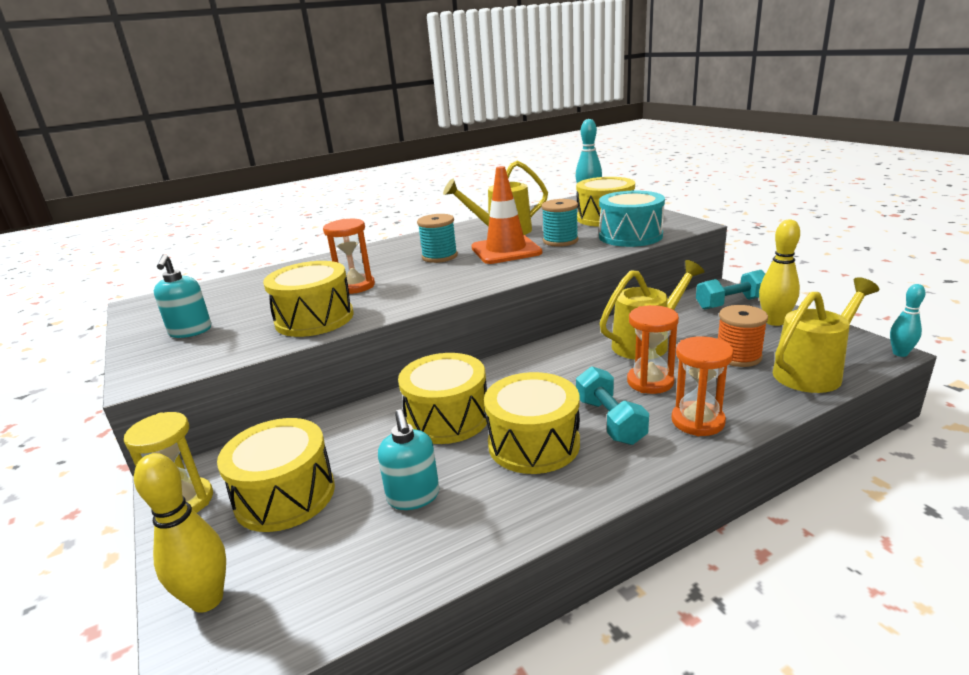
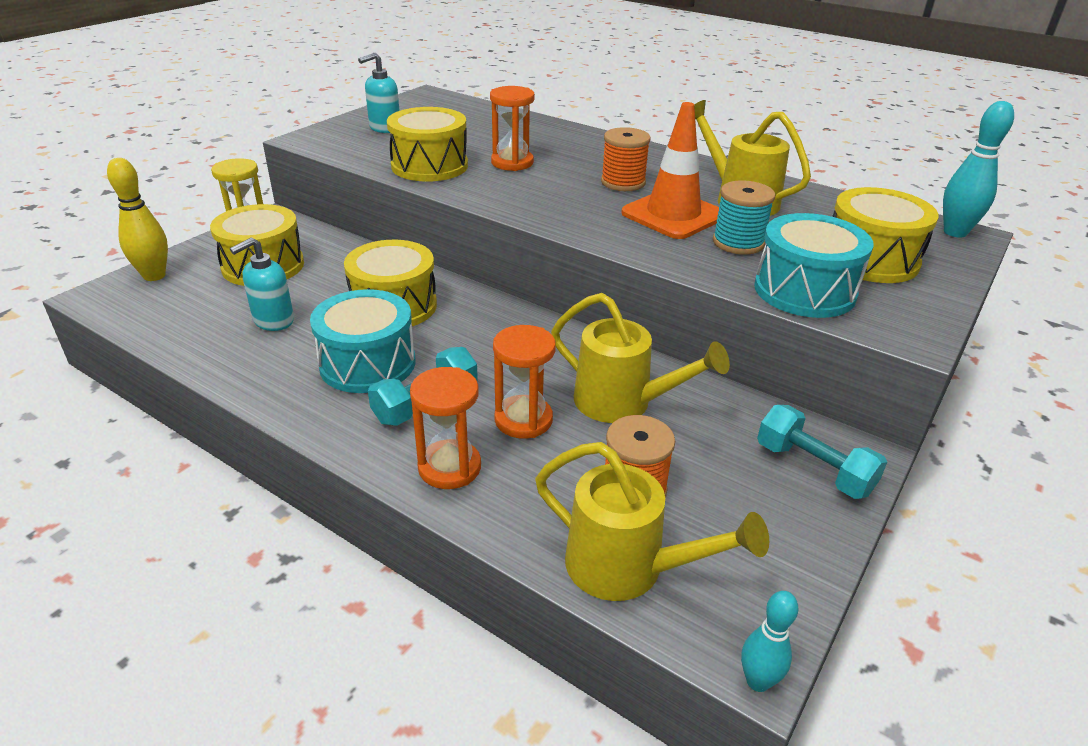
camera: 60 degrees right, 10 degrees up
(439, 256) = (623, 182): turquoise spool -> orange spool
(533, 444) = (367, 363): yellow drum -> turquoise drum
(774, 321) = (778, 521): yellow bowling pin -> none

